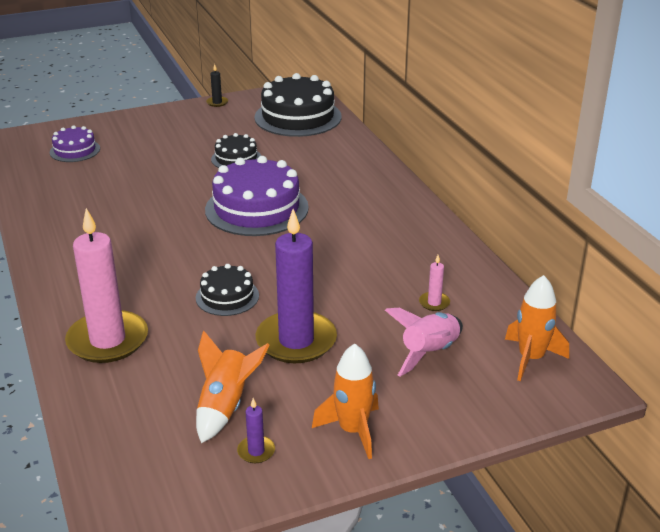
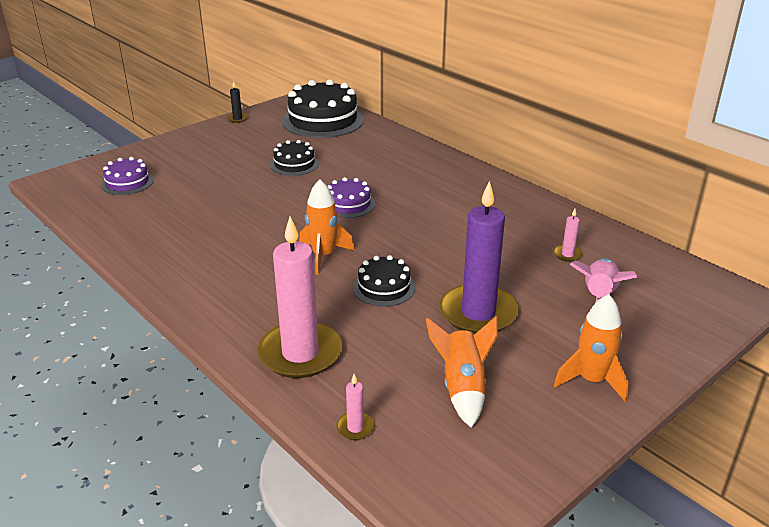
camera: 20 degrees left, 0 degrees up
(105, 417) = (355, 428): none -> pink candle
(256, 208) = (348, 204): purple cake -> purple cake, size x0.53
(256, 451) = (523, 422): purple candle -> none
(531, 358) = (681, 283): orange rocket -> orange rocket (323, 256)

